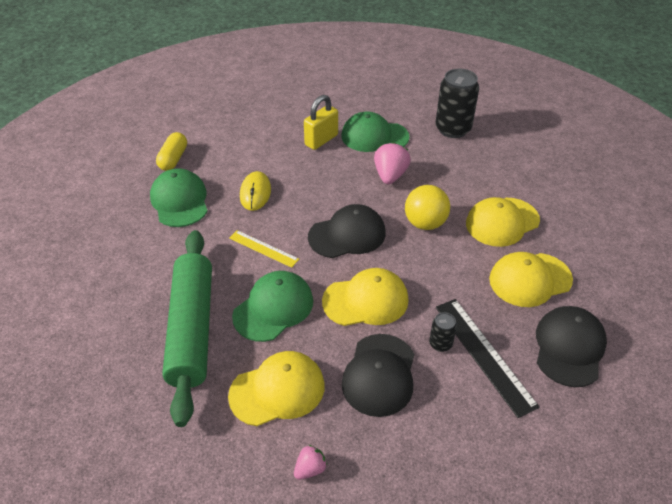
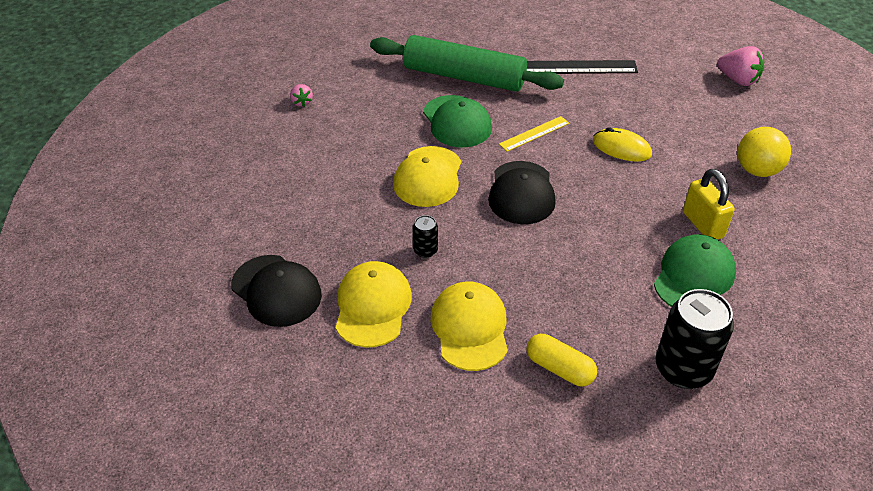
camera: 115 degrees right, 0 degrees up
(173, 159) = (706, 106): yellow capsule -> yellow capsule (559, 368)
(180, 201) = (632, 98): green cap -> none
(277, 390) = (375, 104): yellow cap -> none
(379, 375) = (347, 158): black cap -> none
(390, 176) = (604, 261): pink strawberry -> pink strawberry (738, 80)
(425, 223) = (506, 258): yellow ball -> yellow ball (757, 170)
(440, 344) = (348, 205): black can -> black can (425, 250)
(484, 354) = (316, 228): black ruler -> black ruler (577, 67)

